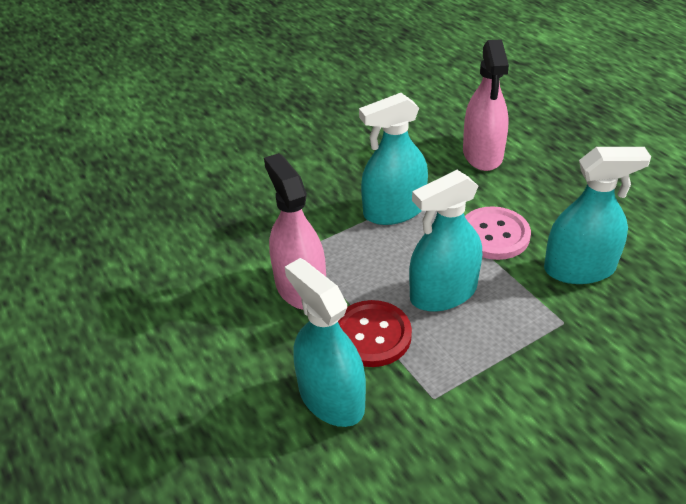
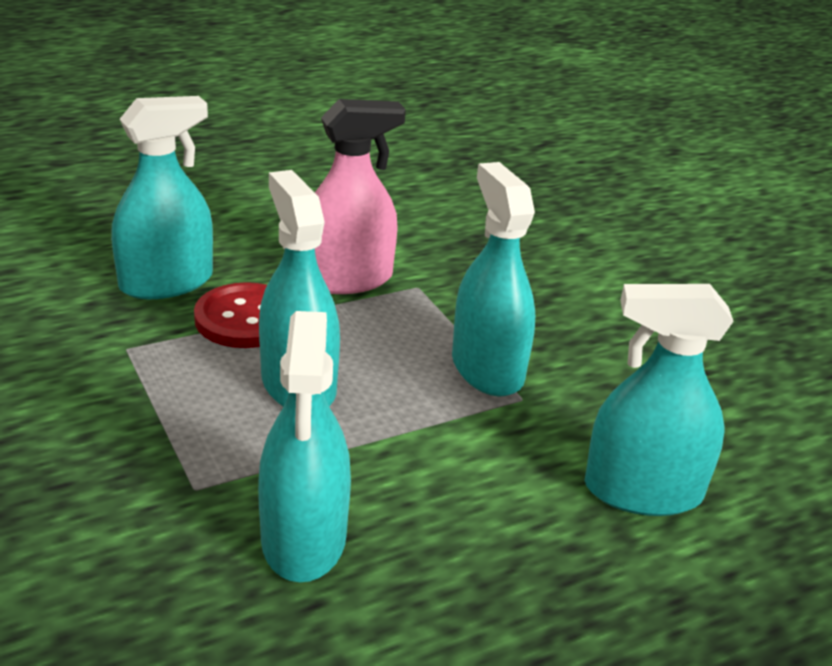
camera: 90 degrees right, 10 degrees down
(482, 154) = (642, 491): pink spray bottle -> turquoise spray bottle
(494, 235) = (411, 458): pink button -> none

